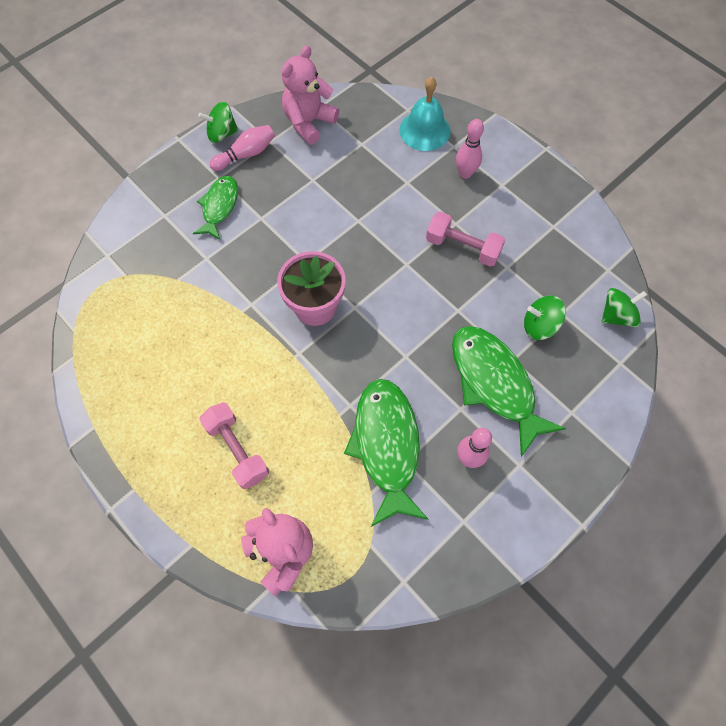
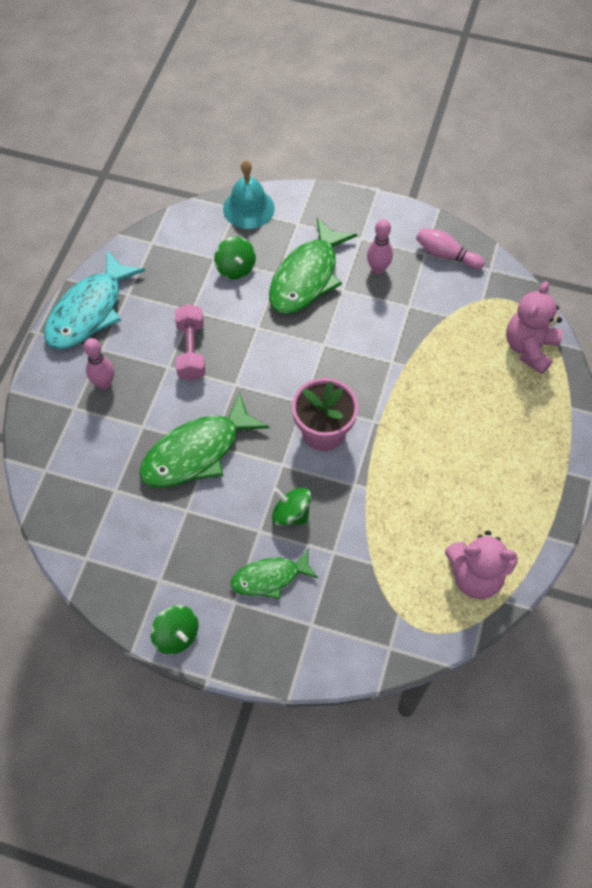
camera: 120 degrees left, 5 degrees down
(237, 449) = (483, 419): pink dumbbell -> none
(246, 154) = (190, 593): pink bowling pin -> pink bowling pin (446, 255)
(309, 122) = (113, 555): pink teddy bear -> pink teddy bear (475, 576)
(386, 445) = (406, 322): green fish -> green fish (196, 452)
(425, 130) = (66, 442): turquoise bell -> turquoise bell (248, 208)
(549, 191) = (89, 311): none -> turquoise fish
(616, 316) = (194, 223): green spinning top -> green spinning top (291, 514)

